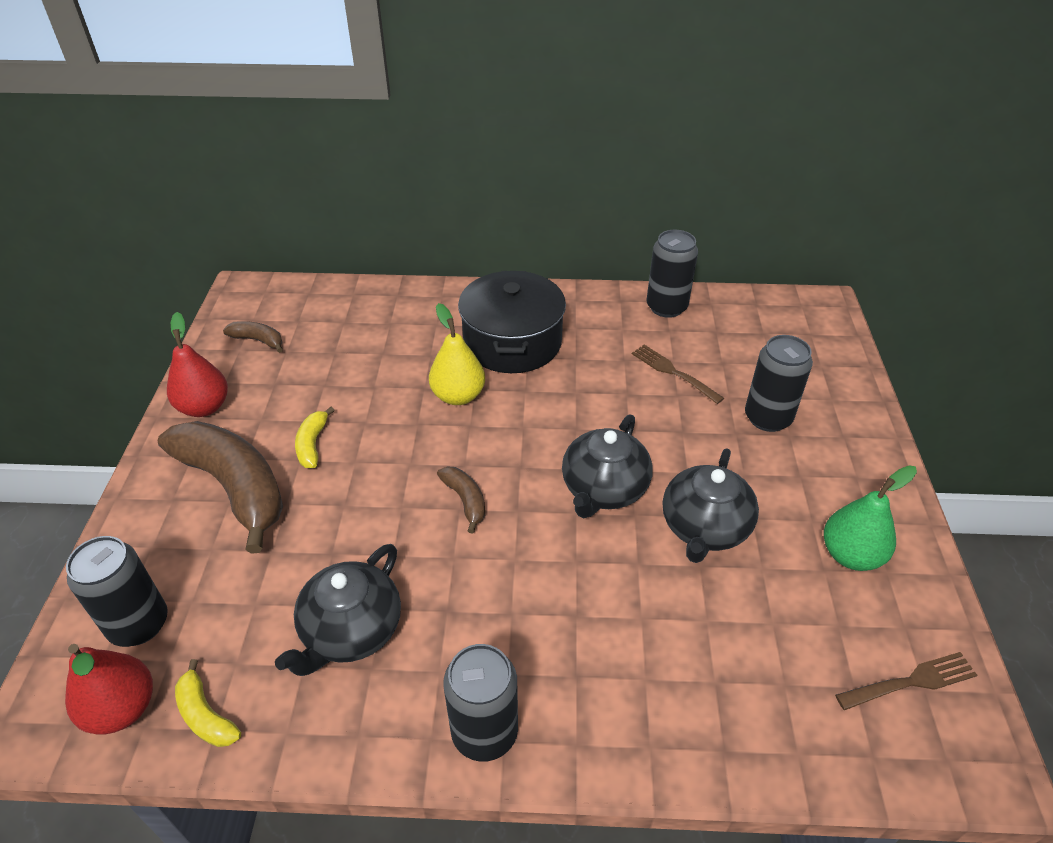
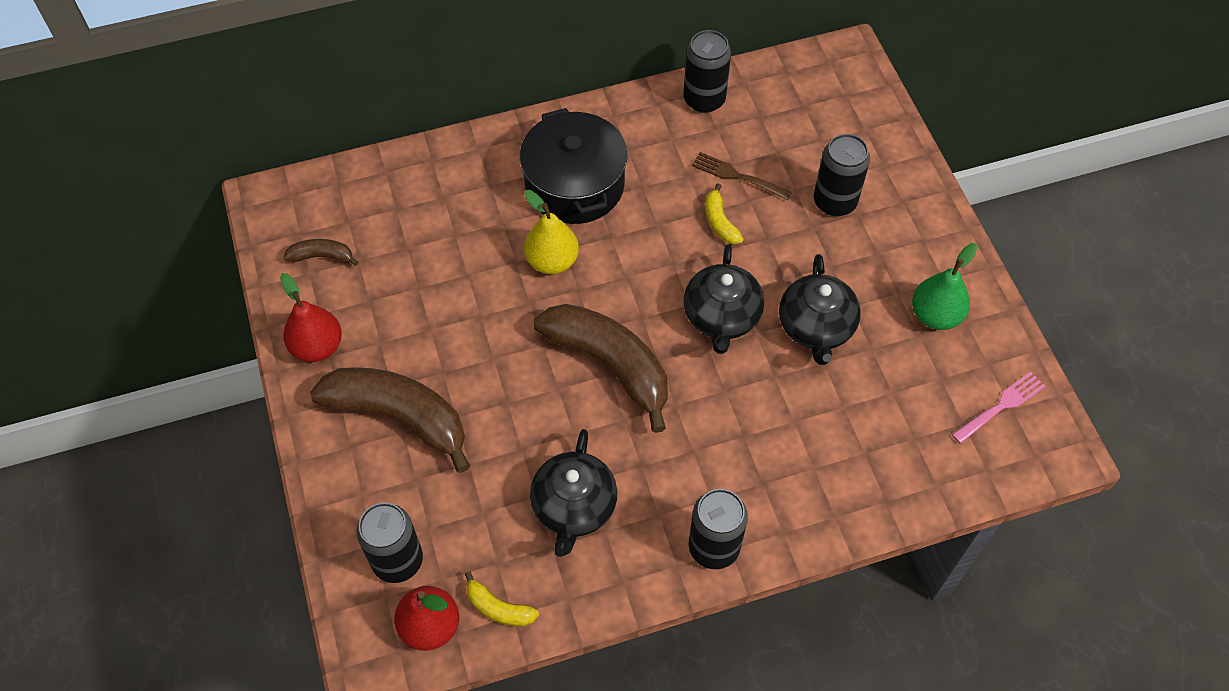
camera: 20 degrees left, 15 degrees up
(312, 444) = (445, 353): yellow banana -> yellow banana (720, 222)
(465, 501) = (610, 365): brown banana -> brown banana, size x2.25
(910, 682) = (1000, 407): brown fork -> pink fork

